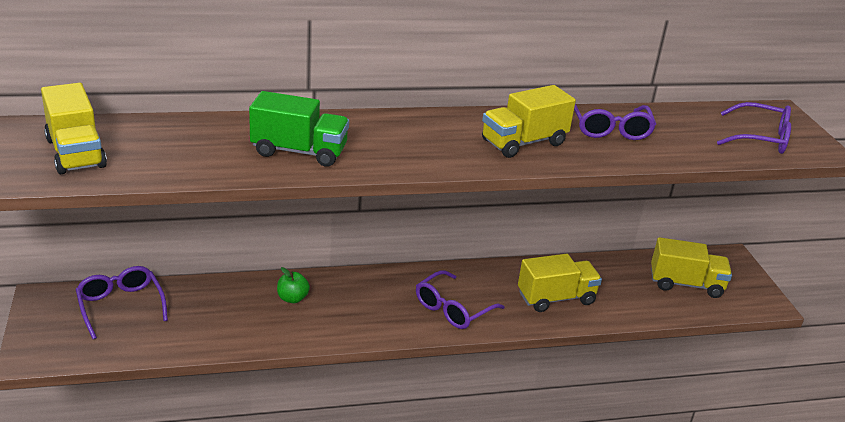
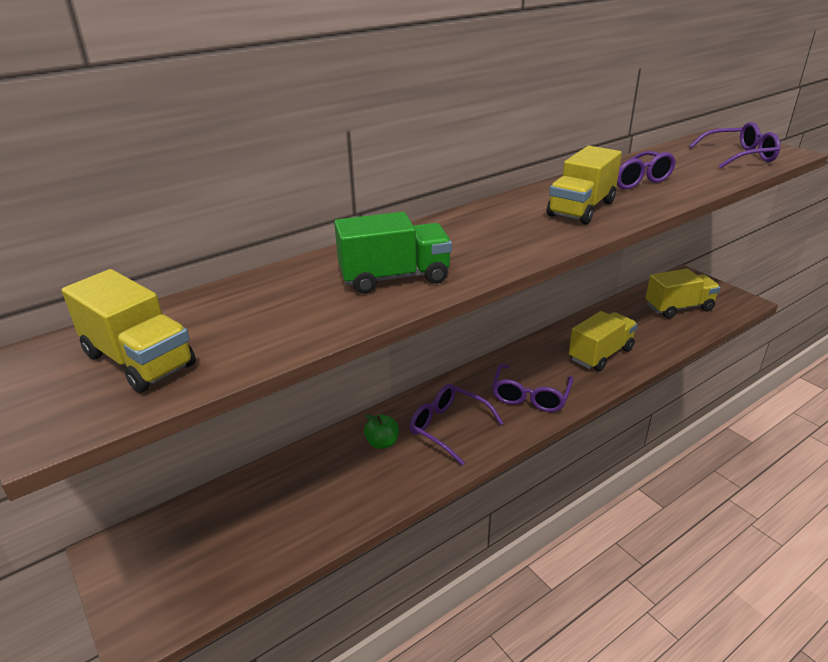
camera: 20 degrees left, 0 degrees up
(120, 305) = (209, 523): purple glasses -> purple glasses (448, 427)

